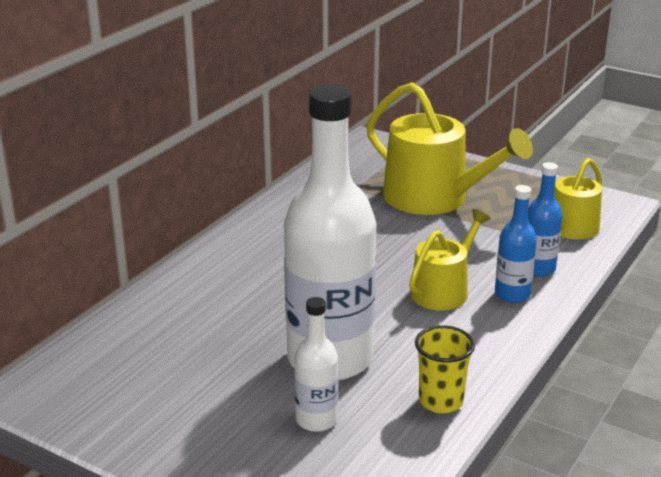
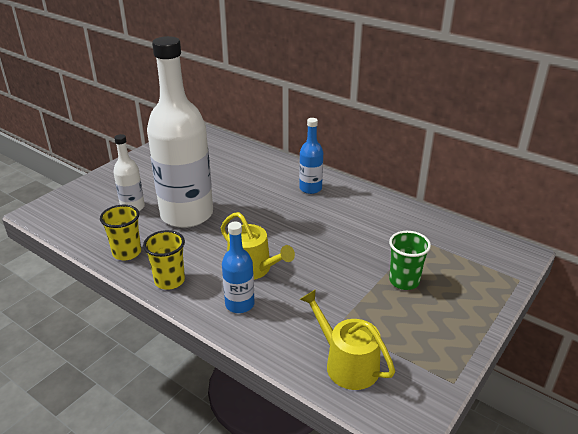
camera: 95 degrees right, 5 degrees up
(435, 198) = (404, 281): yellow watering can -> green cup
(489, 351) = (169, 281): none -> yellow cup
(538, 268) = (276, 327): blue bottle -> blue bottle (310, 188)

